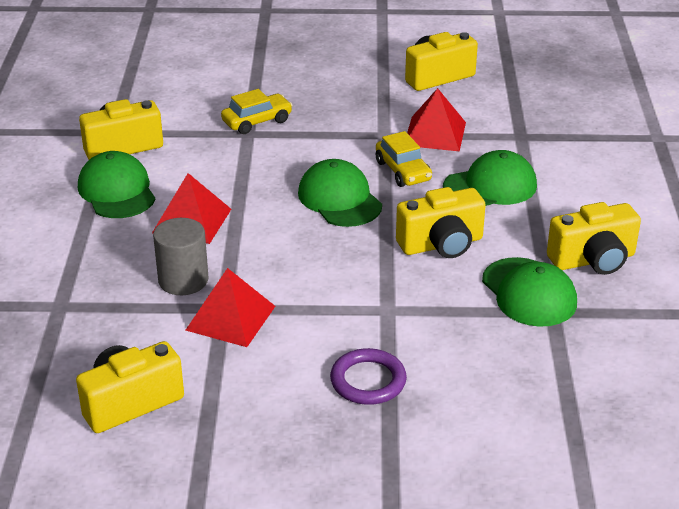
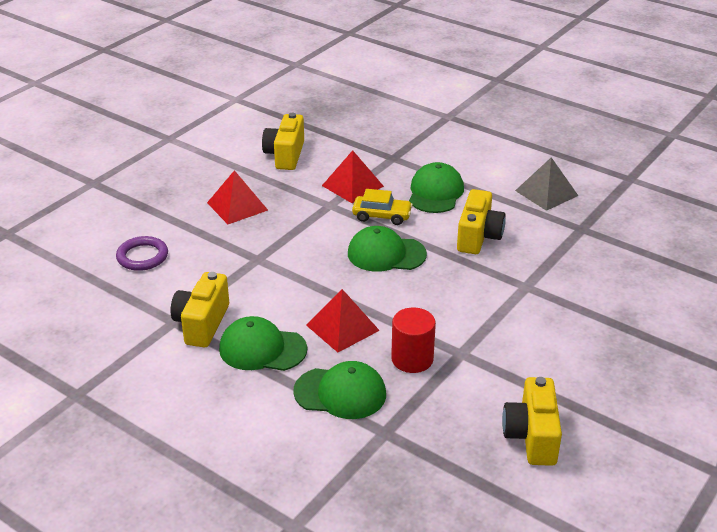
camera: 55 degrees left, 0 degrees up
(183, 280) = (412, 359): grey cylinder -> red cylinder
(231, 318) = (476, 354): red pyramid -> red pyramid (237, 206)
(257, 121) = (247, 248): yellow car -> none
(368, 381) = (591, 323): purple ring -> purple ring (142, 256)
(529, 292) = (557, 228): green cap -> green cap (340, 393)
(593, 260) = (546, 193): yellow camera -> grey pyramid

